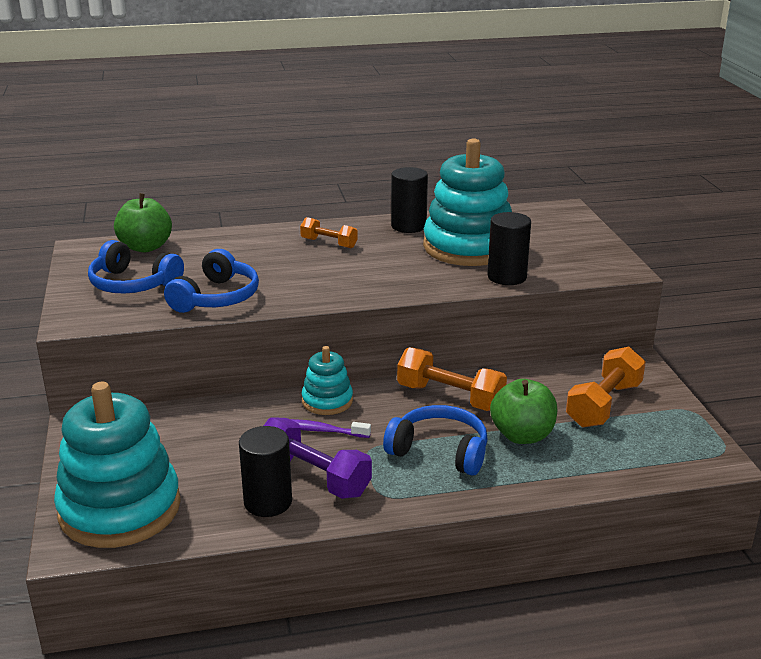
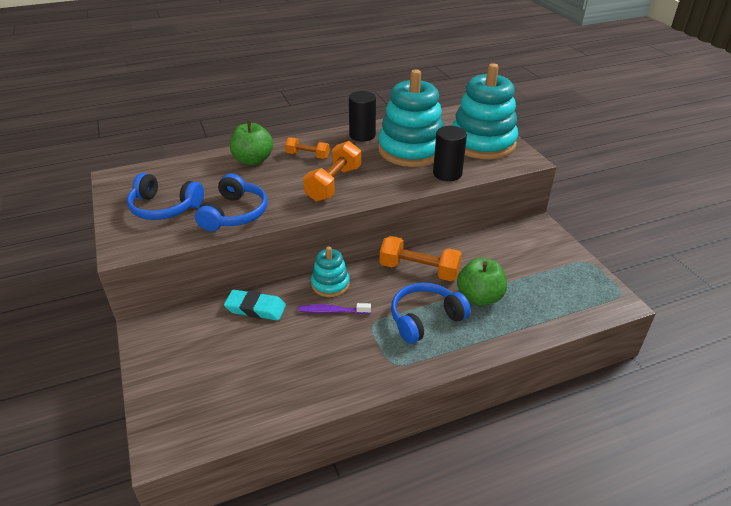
camera: 10 degrees left, 10 degrees up
(120, 508) = (194, 405): turquoise stacking toy -> turquoise stacking toy (482, 143)
(145, 247) = (166, 172): green apple -> green apple (253, 160)
(224, 417) = (255, 308): none -> turquoise eraser
(268, 502) = (309, 382): black cylinder -> none
(314, 476) = (338, 354): purple dumbbell -> none
(440, 451) = (425, 319): blue headphones -> blue headphones turned 45 degrees counterclockwise
(604, 405) = (528, 264): orange dumbbell -> orange dumbbell (334, 184)

